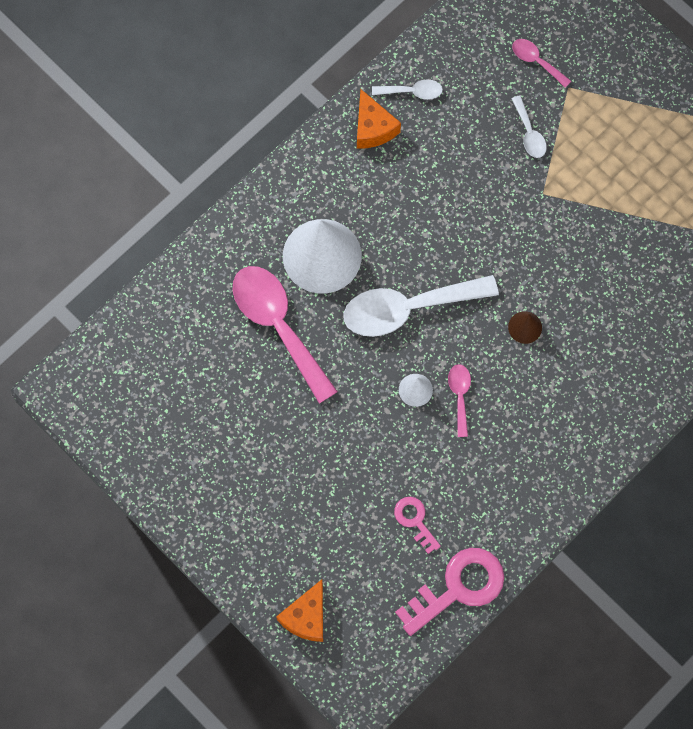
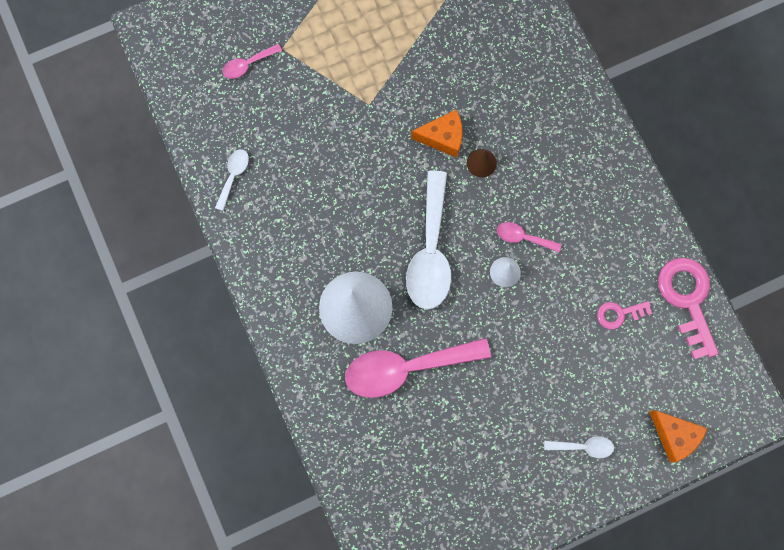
camera: 70 degrees left, 5 degrees up
(373, 128) = (254, 221): orange cheese -> orange cheese (443, 137)
(529, 133) = (311, 95): white spoon -> white spoon (583, 446)

